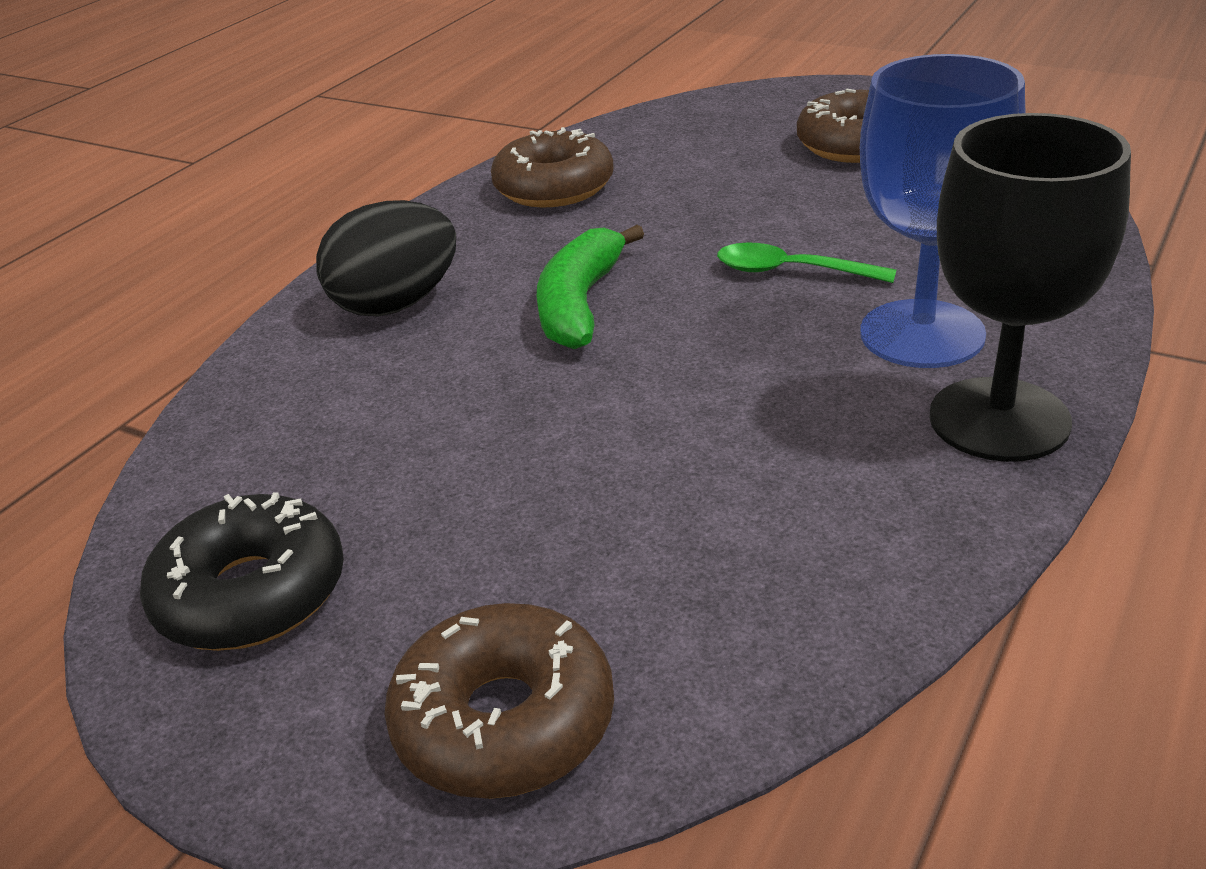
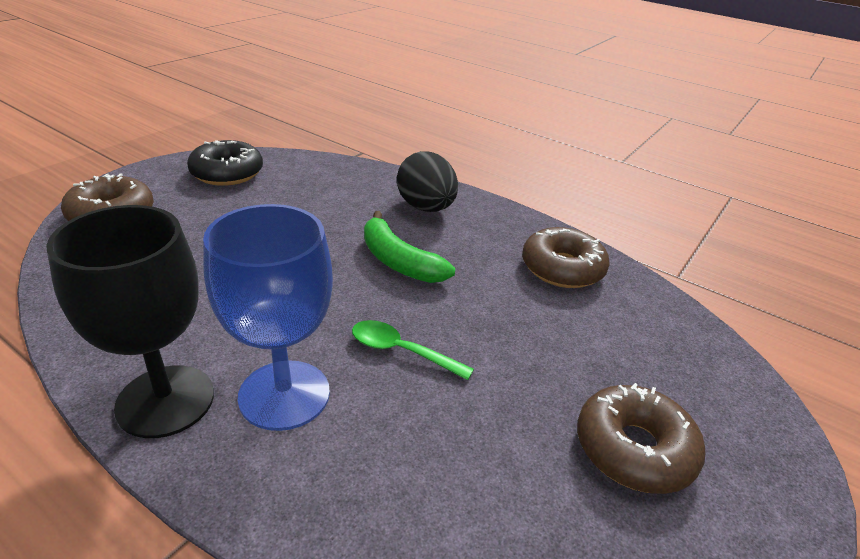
camera: 90 degrees right, 0 degrees up
(580, 304) = (399, 261): green banana -> green banana turned 150 degrees counterclockwise
(791, 271) = (401, 351): green spoon -> green spoon turned 90 degrees counterclockwise

